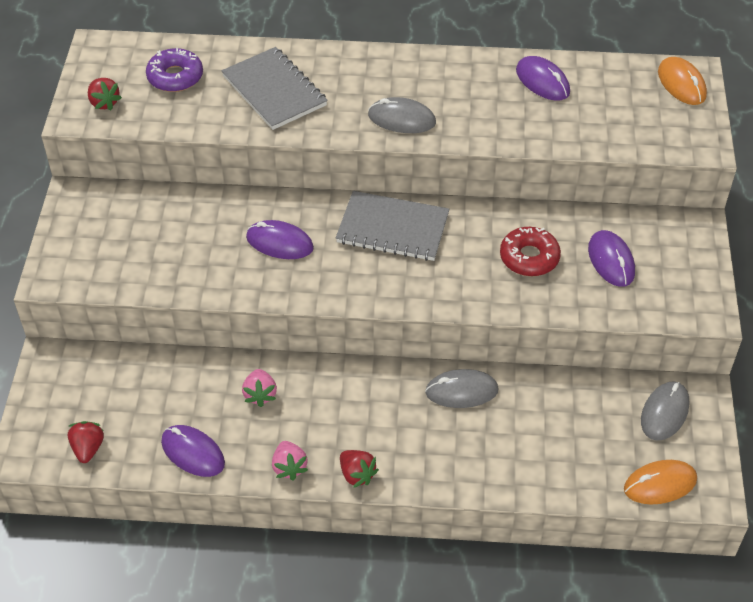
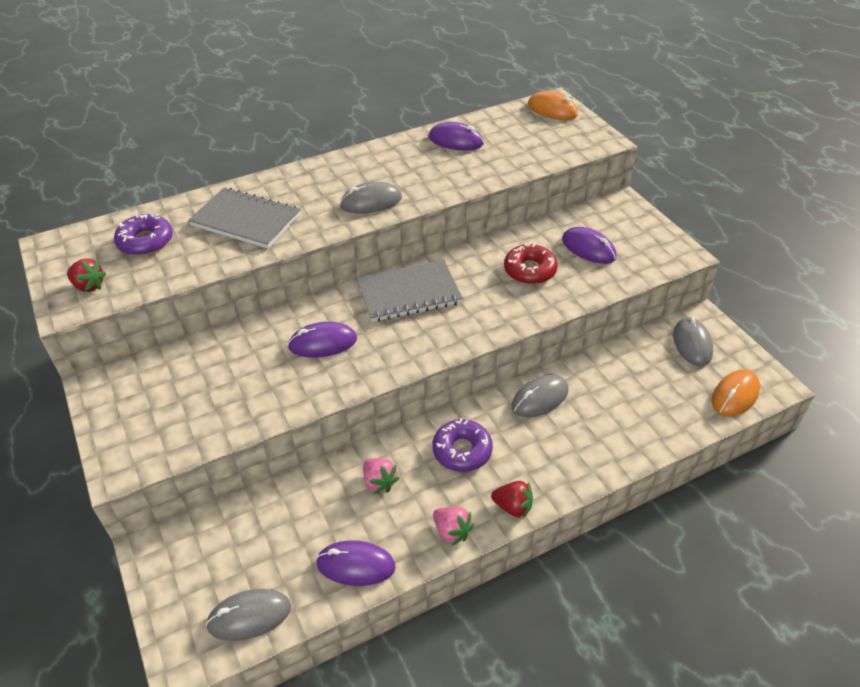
camera: 30 degrees left, 5 degrees down
(88, 448) = (249, 616): red strawberry -> grey mouse
(351, 403) = (462, 451): none -> purple donut

